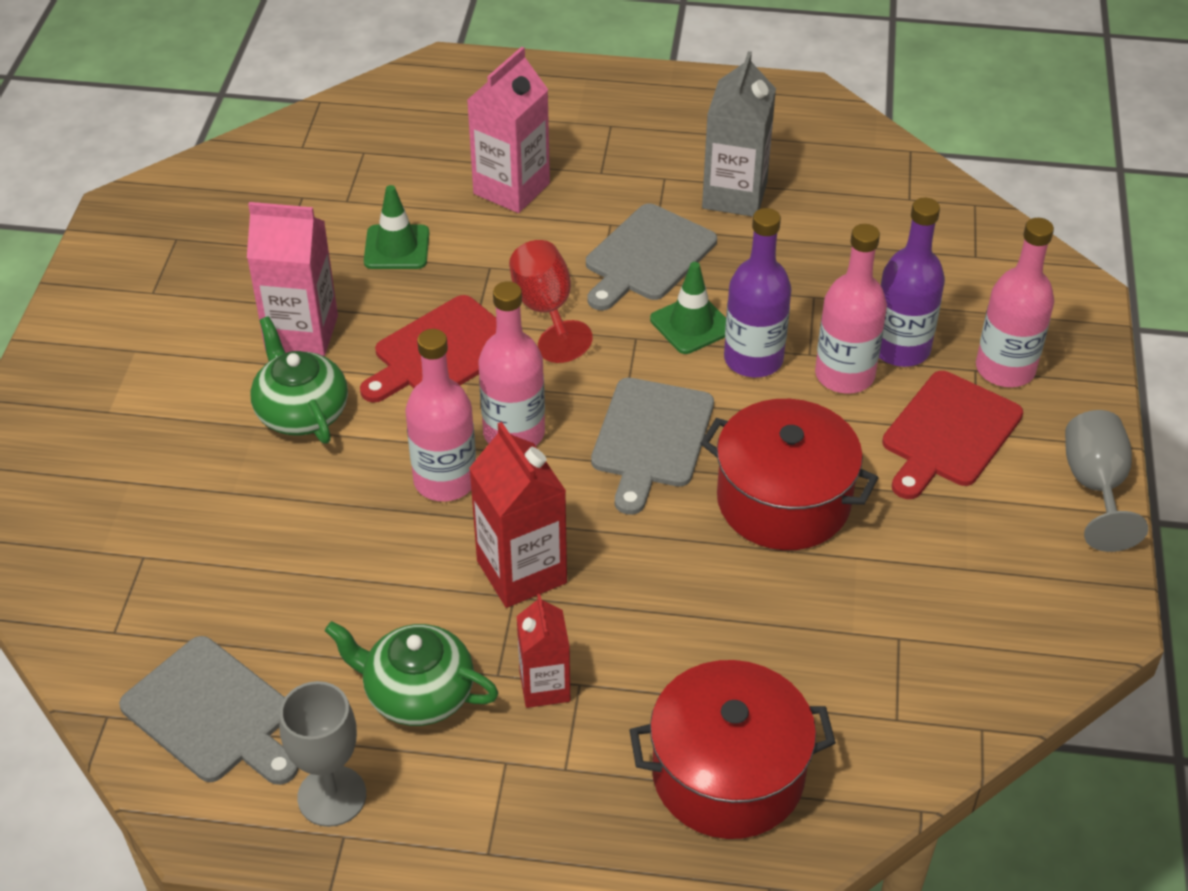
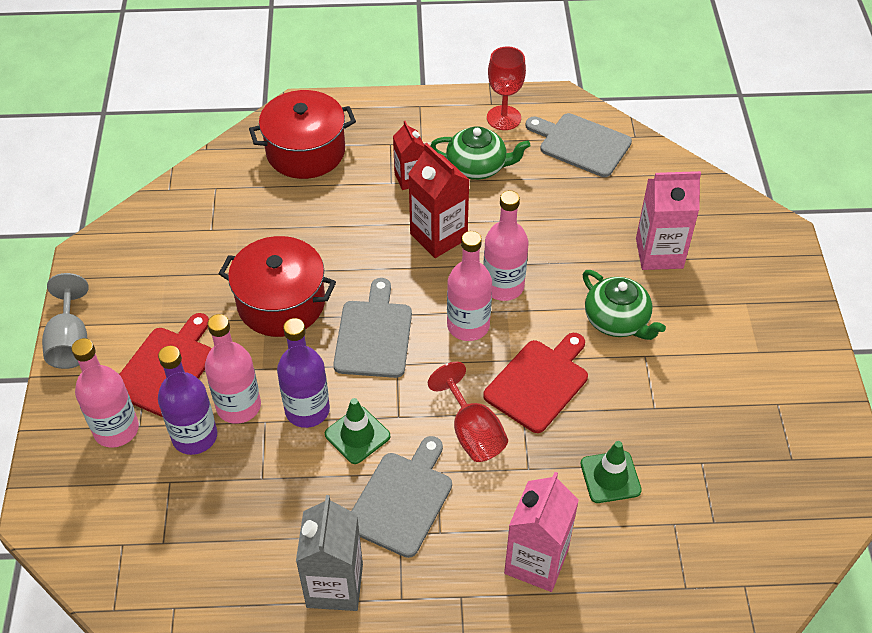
camera: 170 degrees right, 5 degrees up
(302, 333) = (647, 383): pink carton -> pink carton (659, 253)
(332, 796) = (503, 118): grey goblet -> red goblet

